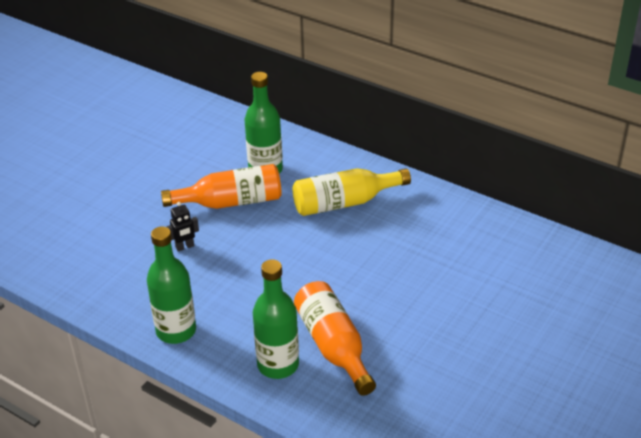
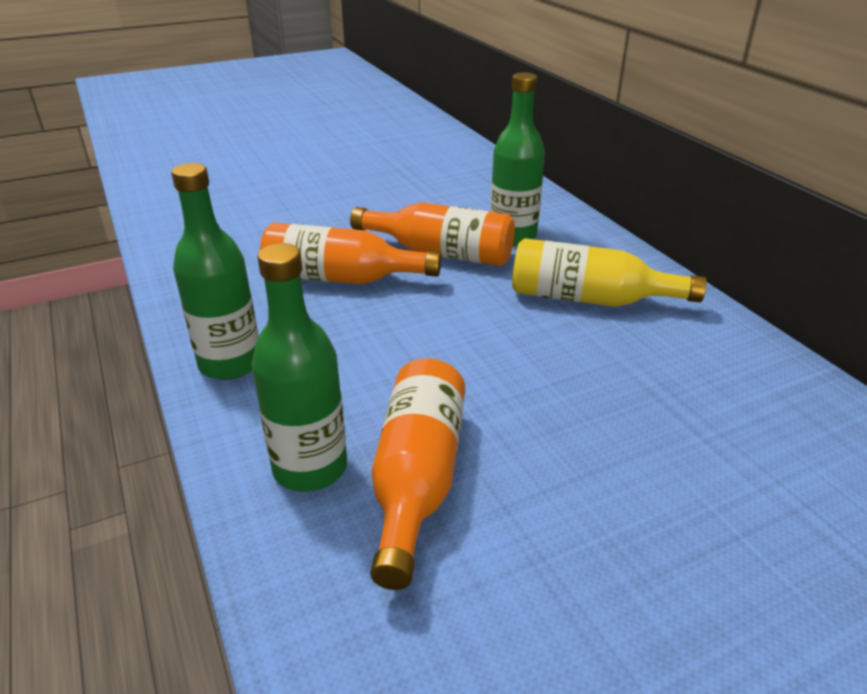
camera: 30 degrees right, 5 degrees down
(185, 247) = (341, 278): black robot -> orange bottle

